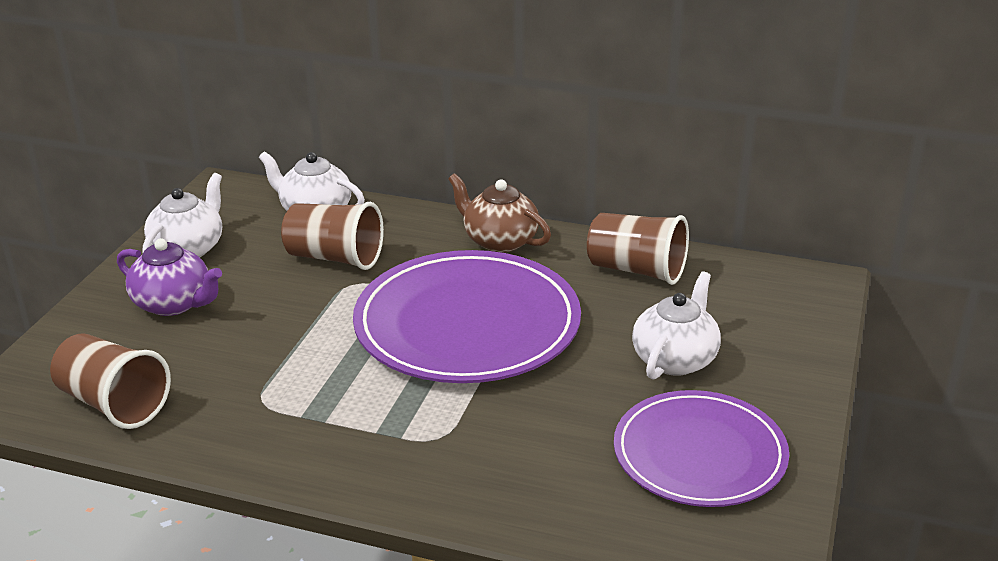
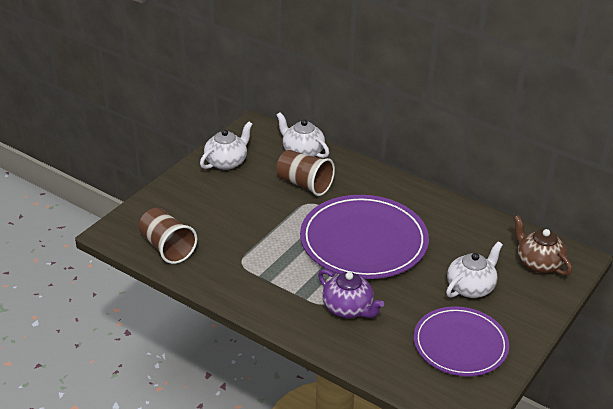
camera: 15 degrees right, 5 degrees up
(174, 304) = (210, 195): purple teapot -> purple teapot (348, 309)
(499, 240) = (400, 192): brown teapot -> brown teapot (538, 263)
(637, 270) = (472, 228): brown cup -> none

